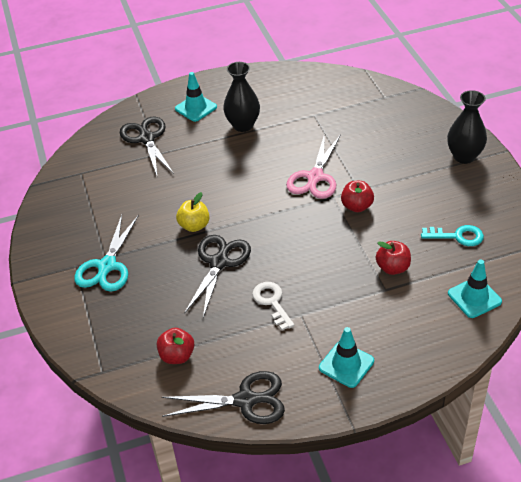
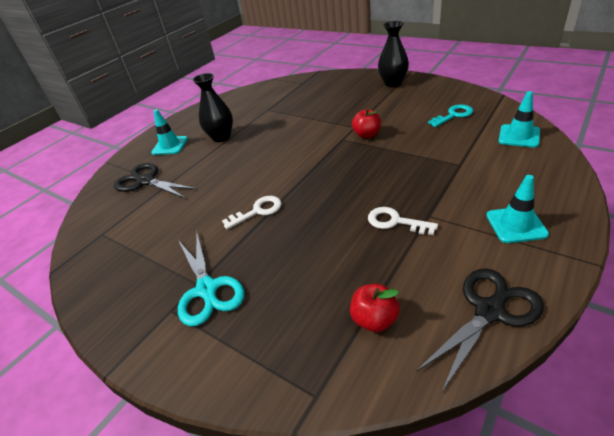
camera: 35 degrees left, 5 degrees down
(194, 226) = (258, 211): yellow apple -> white key
(219, 262) = (313, 222): black scissors -> none
(315, 177) = (314, 136): pink scissors -> none
(393, 268) = (444, 151): red apple -> none

